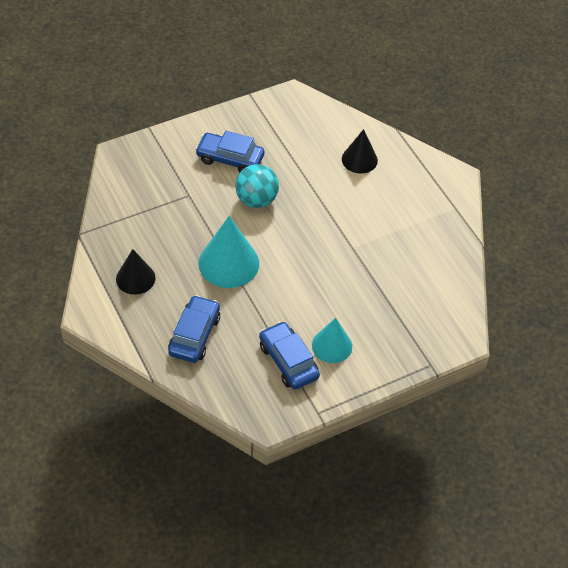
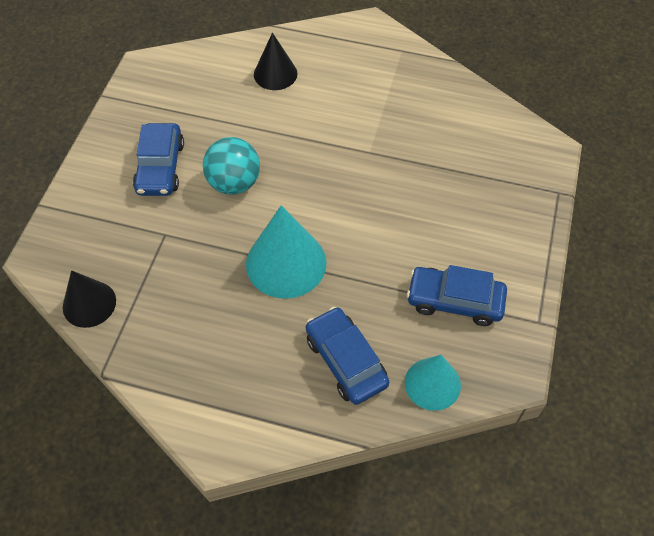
camera: 45 degrees left, 5 degrees up
(135, 278) = (218, 362): black cone -> black cone (89, 304)
(230, 159) = (160, 167): blue car -> blue car turned 60 degrees counterclockwise
(332, 346) = (468, 251): turquoise cone -> turquoise cone (432, 383)

